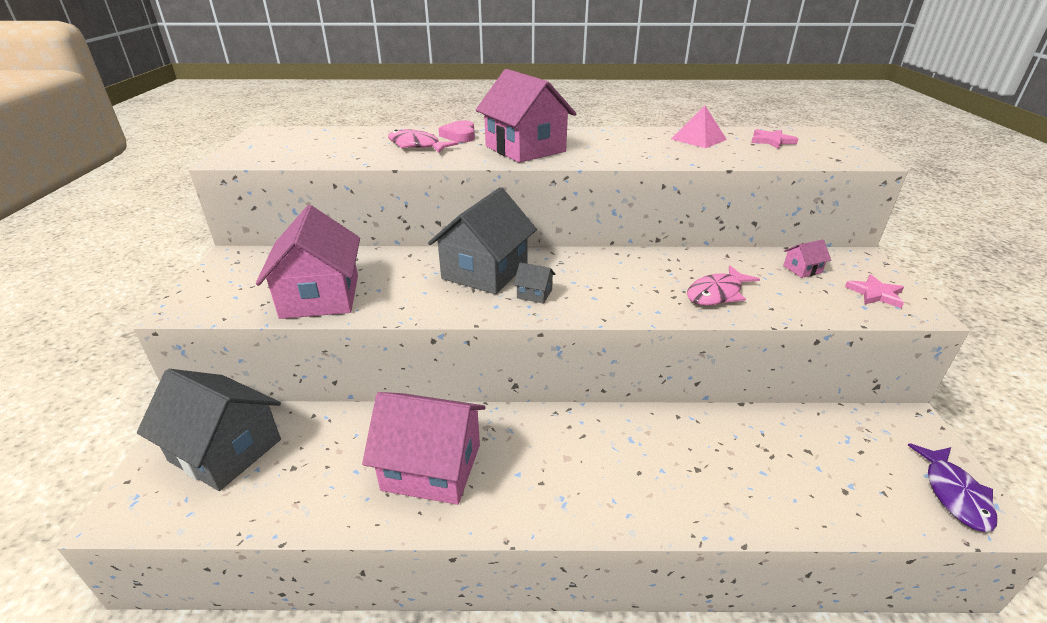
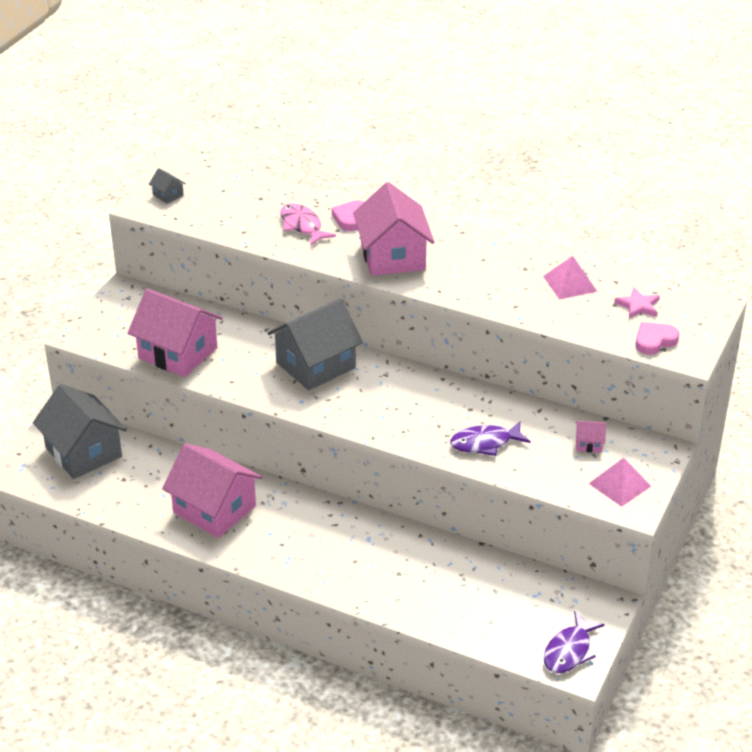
camera: 25 degrees right, 5 degrees up
(320, 296) = (178, 353): pink house -> pink house turned 75 degrees counterclockwise
(534, 294) = (338, 399): grey house -> grey house (168, 195)
(717, 293) = (485, 443): pink fish -> purple fish
(822, 156) = (654, 341): none -> pink heart
(875, 294) = (619, 484): pink star -> pink pyramid

